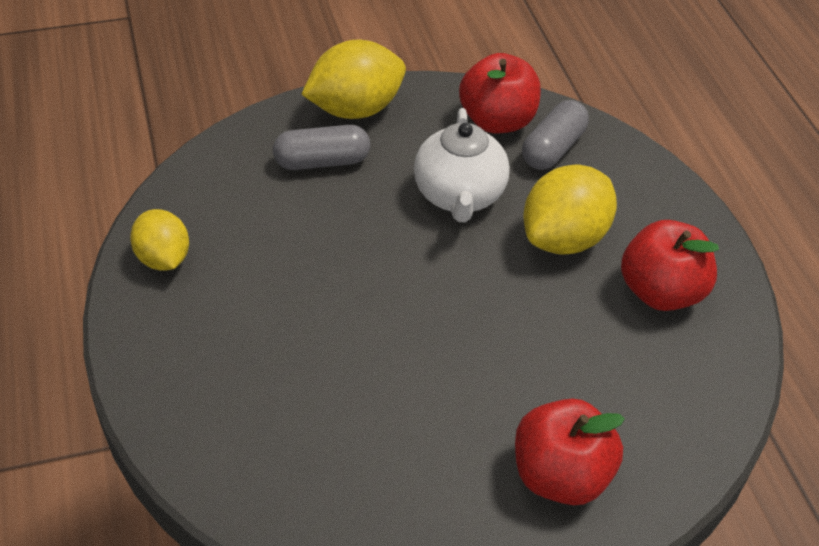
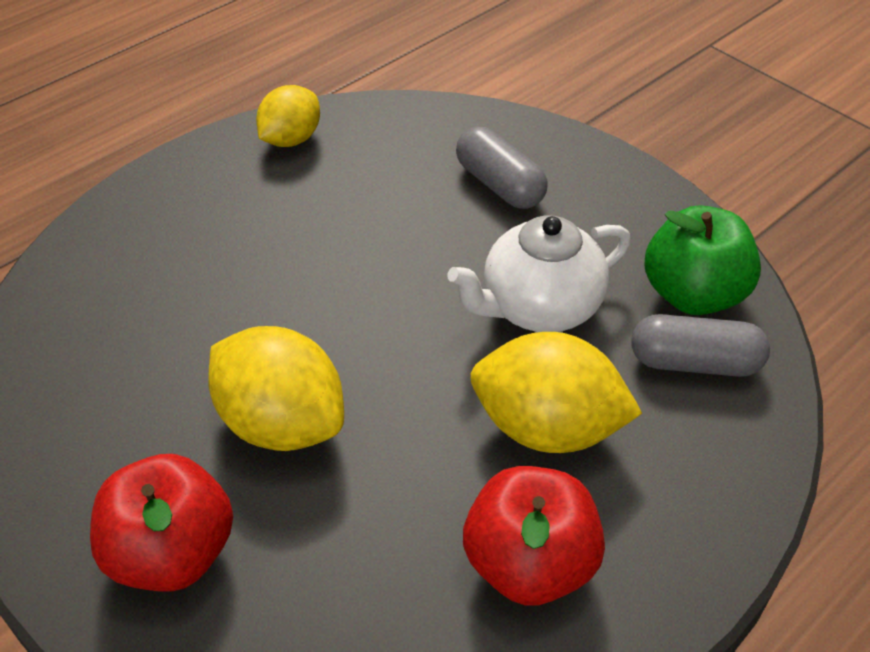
camera: 65 degrees right, 0 degrees up
(355, 109) = (599, 177): yellow lemon -> yellow lemon (282, 422)
(497, 121) = (693, 294): red apple -> green apple

